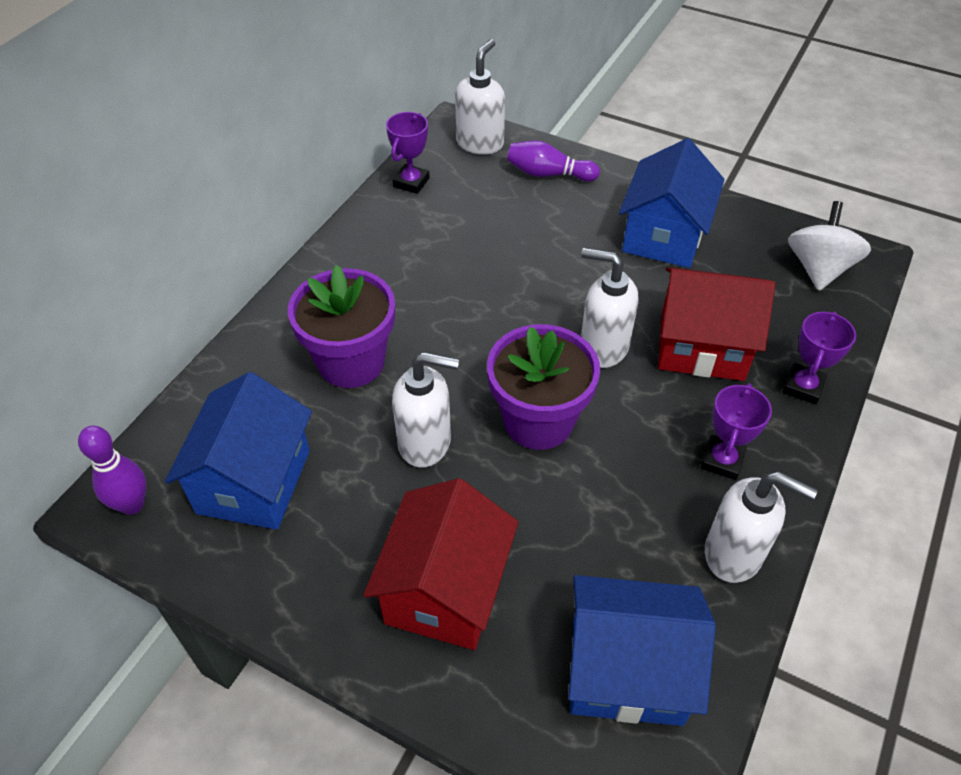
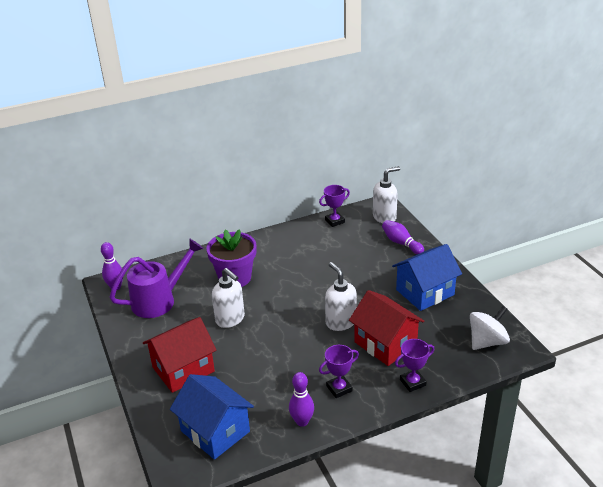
camera: 40 degrees right, 15 degrees down
(254, 481) = (159, 300): blue house -> purple watering can
(538, 421) = (281, 334): purple flower pot -> none
(734, 554) = (302, 421): white soap dispenser -> purple bowling pin

